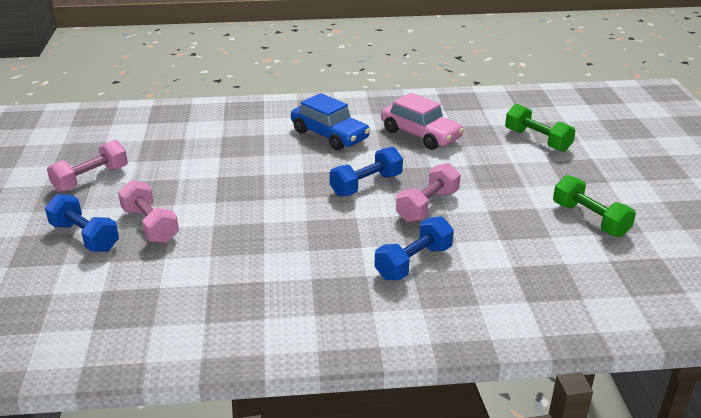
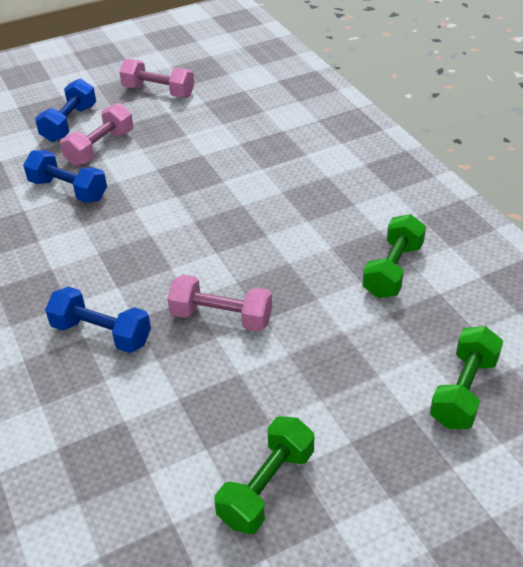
camera: 70 degrees right, 10 degrees up
(330, 135) = (337, 199): blue car -> none
(366, 185) = (241, 257): blue dumbbell -> blue dumbbell (68, 190)
(420, 134) = (393, 270): pink car -> green dumbbell

